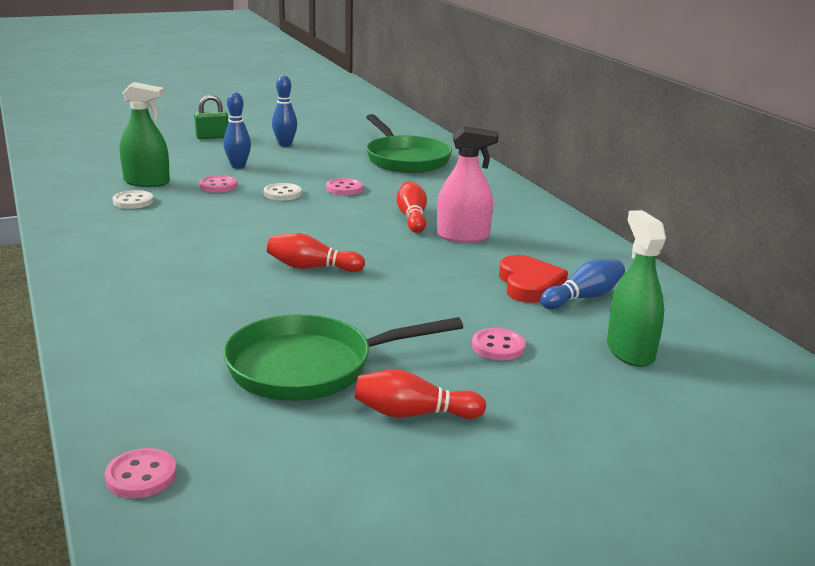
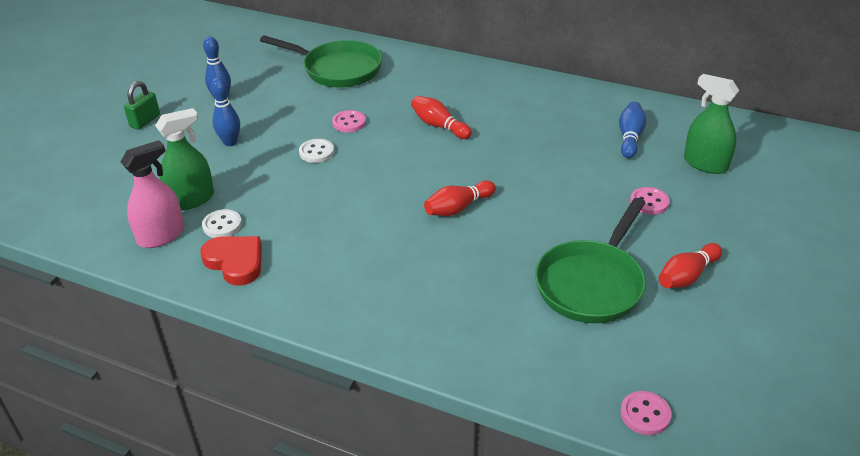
camera: 40 degrees left, 15 degrees up
(218, 186) = (255, 171): pink button -> none
(463, 236) = (495, 125): pink spray bottle -> pink spray bottle (161, 236)
(529, 284) = (590, 144): red heart -> red heart (235, 262)

